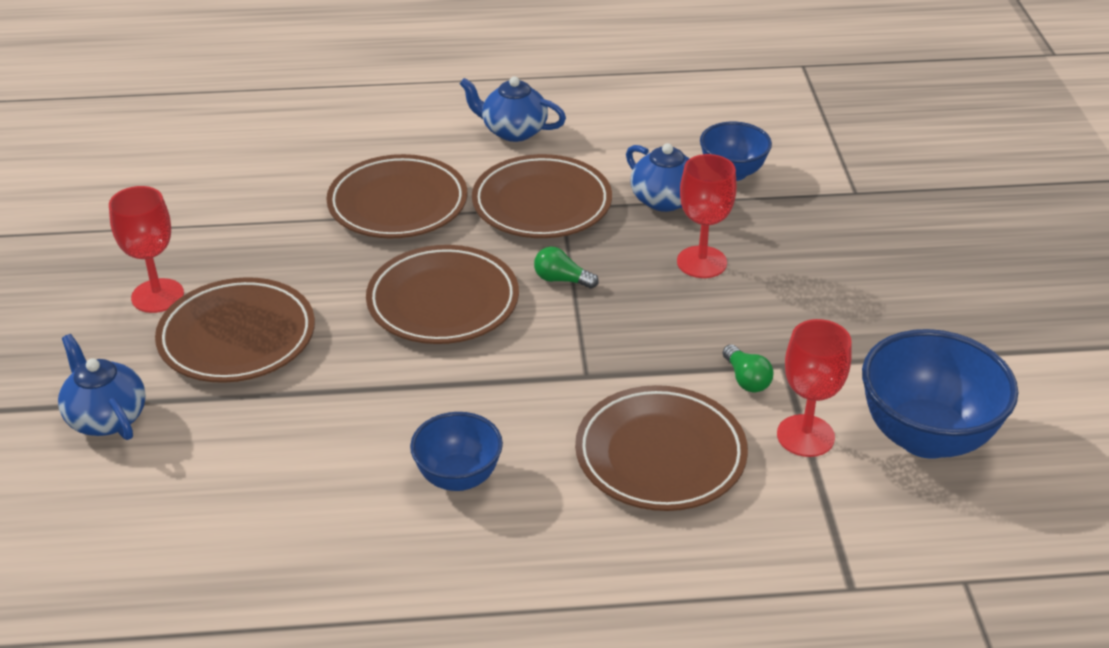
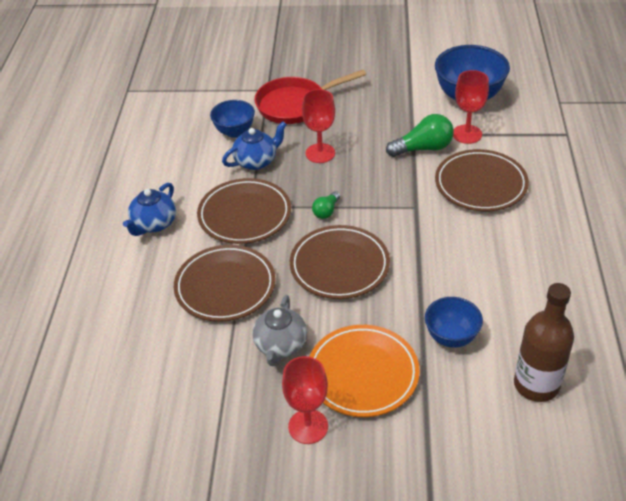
camera: 80 degrees left, 5 degrees up
(106, 417) = (443, 446): blue teapot -> none
(199, 517) = (536, 385): none -> brown bottle
(237, 337) = (362, 374): brown plate -> orange plate
(292, 261) = (280, 345): none -> grey teapot
(458, 477) = (499, 264): blue bowl -> blue bowl (451, 337)
(746, 379) = (423, 148): green light bulb -> green light bulb, size x1.76
(824, 225) = (295, 105): none -> red pan

